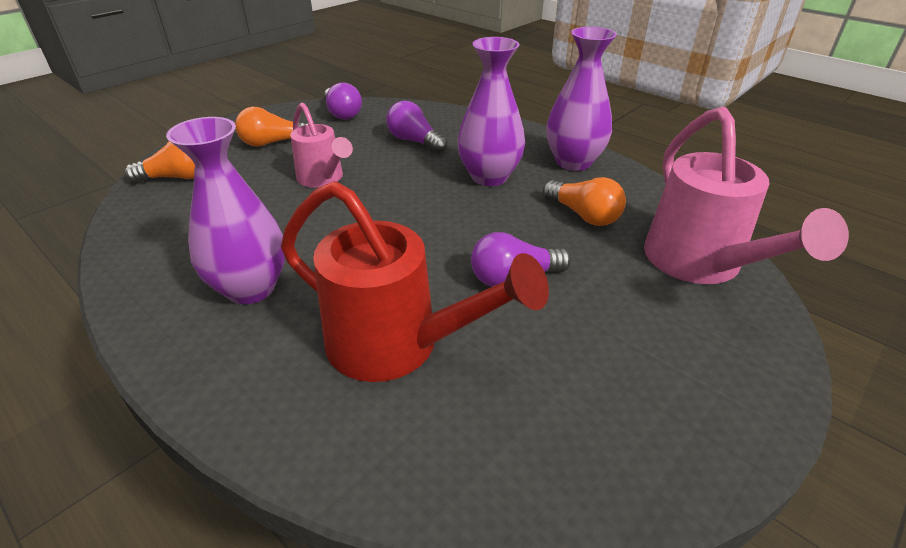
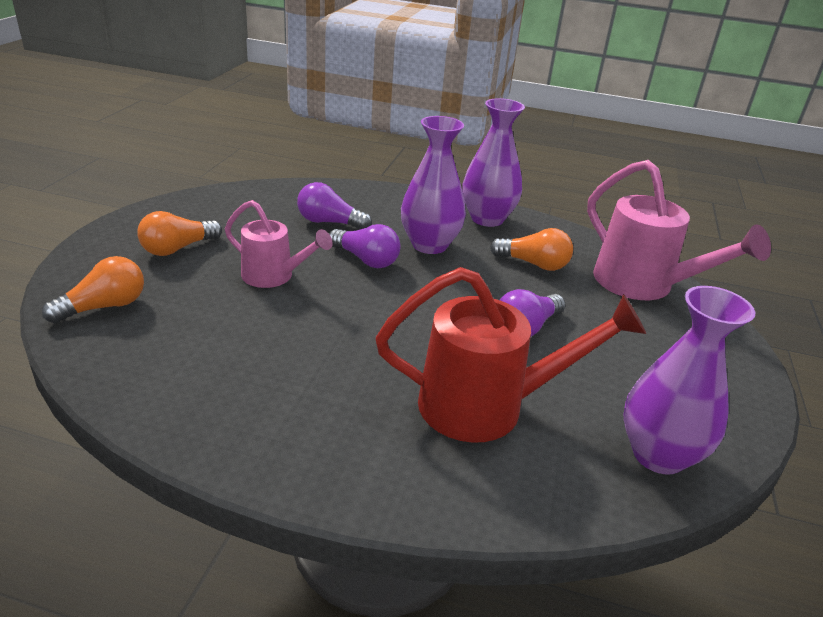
camera: 30 degrees left, 5 degrees down
(251, 288) = (310, 396): purple vase -> purple vase (658, 454)
(342, 113) = (224, 204): purple light bulb -> purple light bulb (366, 260)

